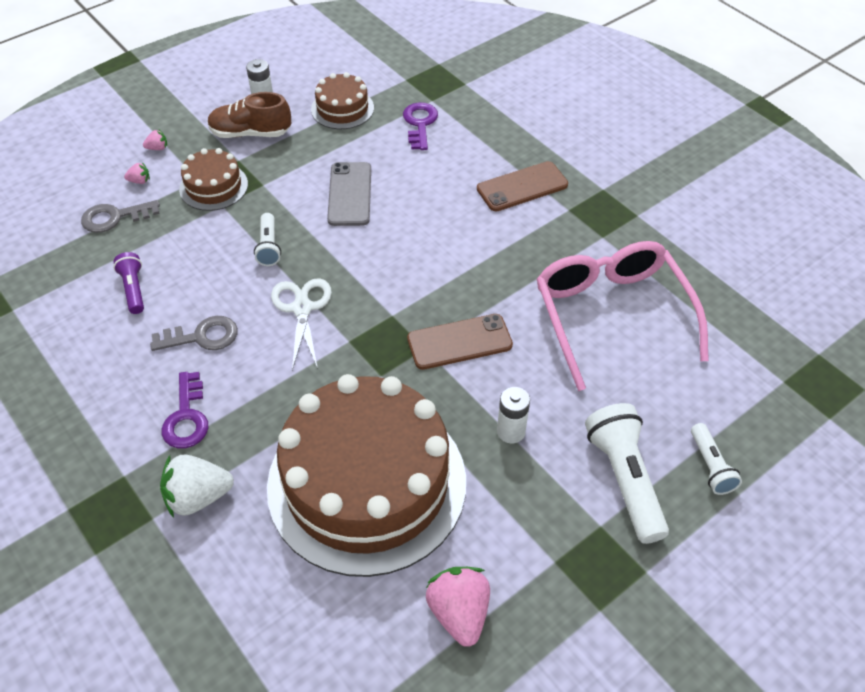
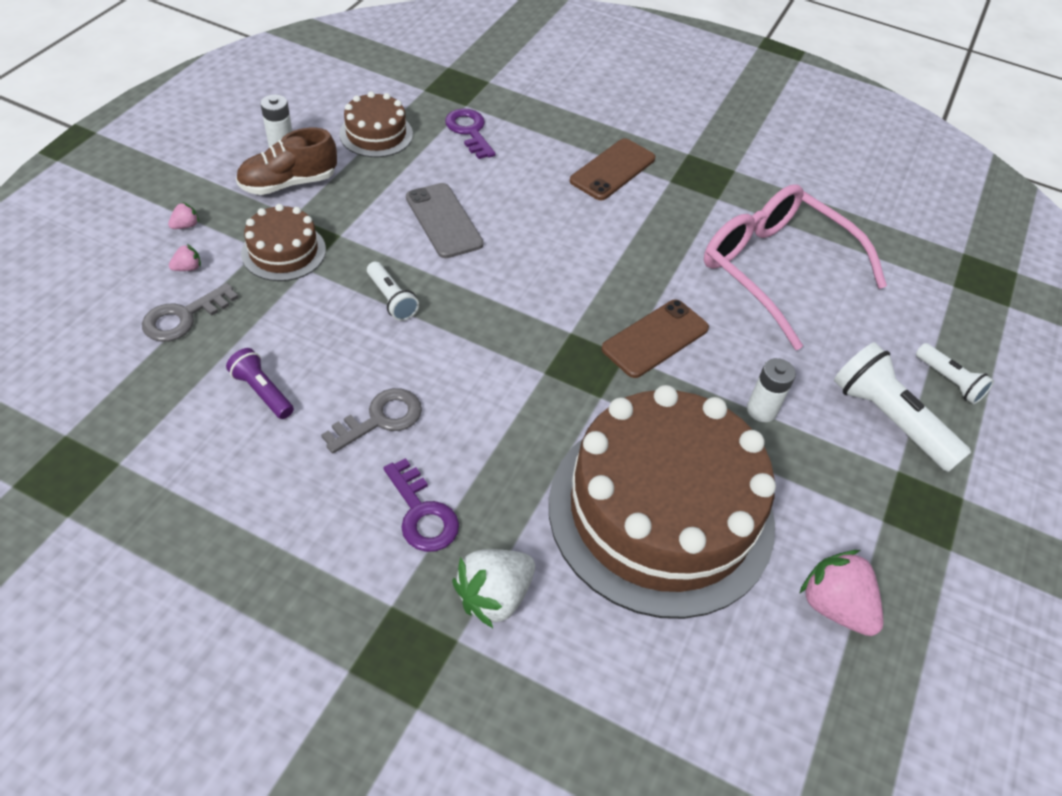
camera: 30 degrees left, 0 degrees up
(302, 308) = (472, 354): white scissors -> none

